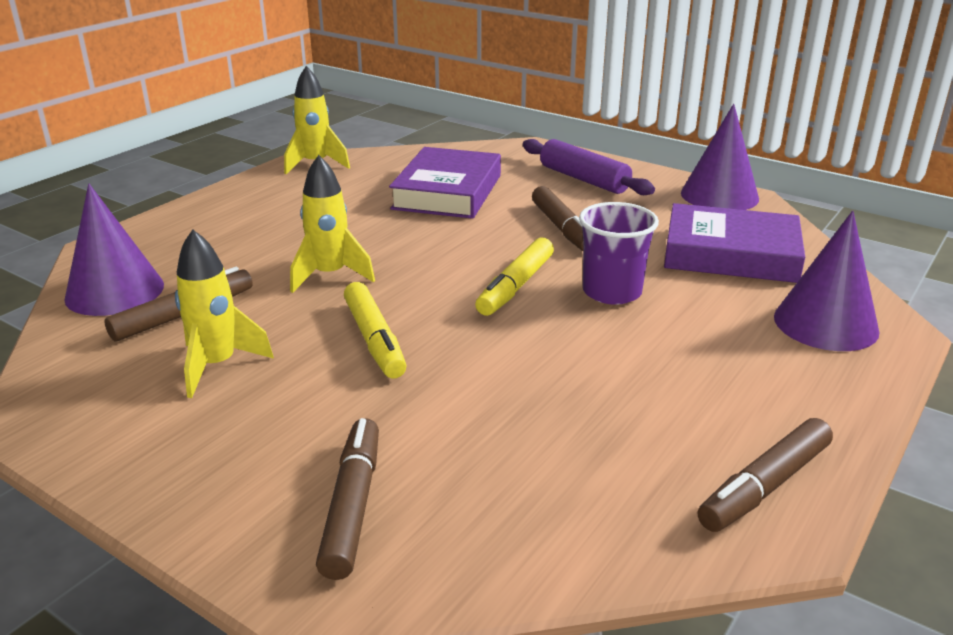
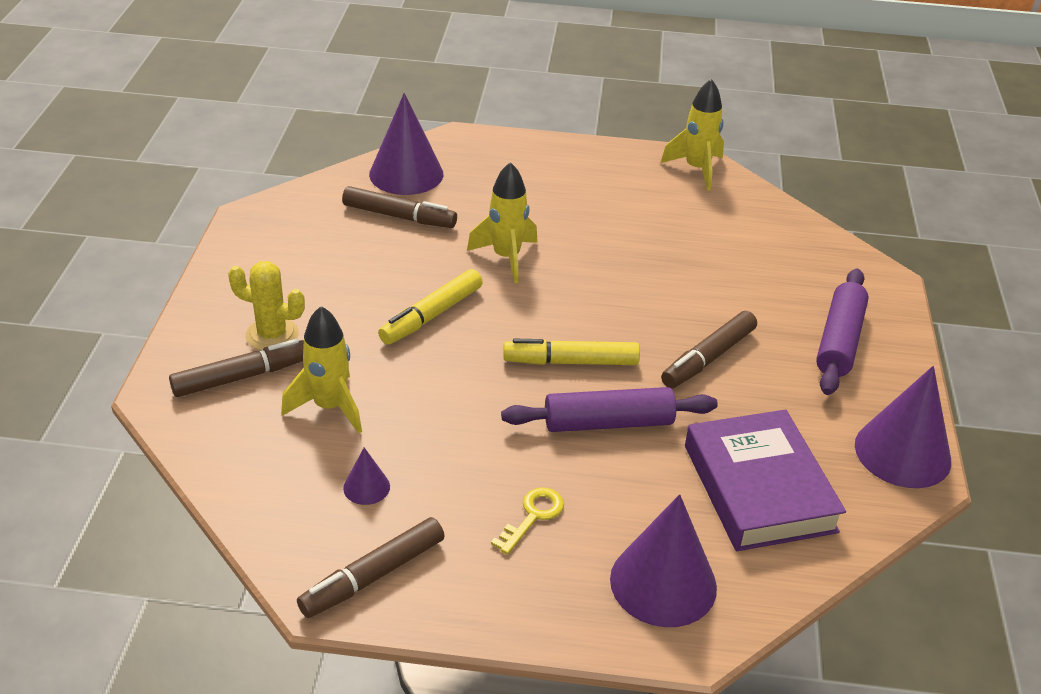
camera: 60 degrees right, 10 degrees up
(217, 366) = (349, 259): yellow rocket -> yellow rocket (330, 407)
(295, 459) = (272, 335): none -> yellow cactus
(447, 192) = (716, 264): purple book -> none
(612, 292) = (608, 422): purple cup -> purple rolling pin
(621, 454) = (366, 487): none -> purple cone
(716, 363) = (533, 516): none -> yellow key
(765, 486) = (373, 576): brown marker -> brown marker turned 60 degrees counterclockwise

